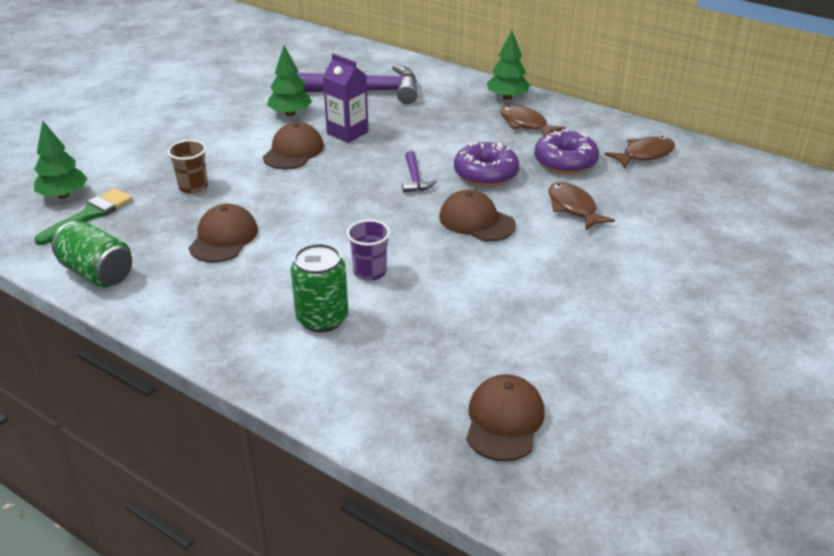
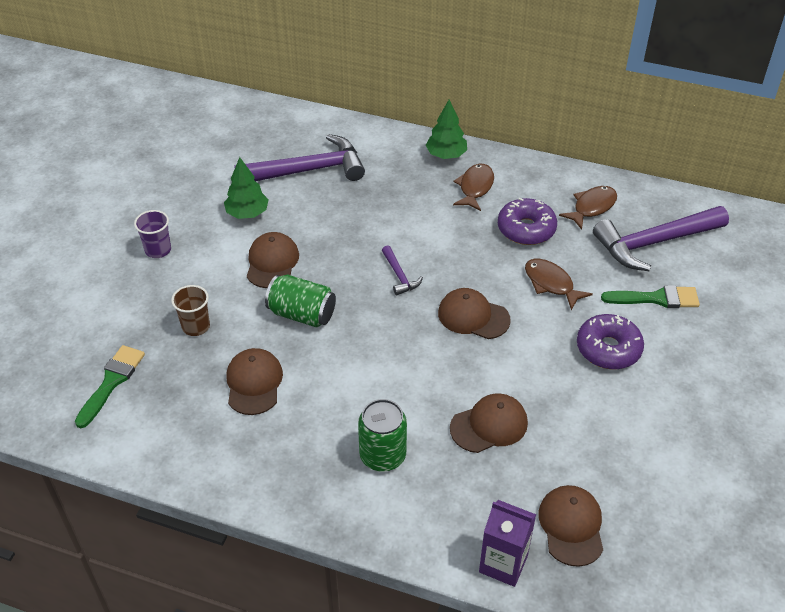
camera: 15 degrees left, 10 degrees up
(64, 195) = (73, 362): green tree -> none
(97, 273) = (156, 449): green can -> green can (302, 314)
(347, 133) = (313, 229): purple carton -> purple carton (503, 563)
(370, 272) = (403, 395): purple cup -> purple cup (158, 250)
(451, 313) = (489, 425): none -> brown cap
(485, 174) = (461, 257): purple donut -> purple donut (608, 349)
(525, 124) = (475, 187): brown fish -> brown fish turned 75 degrees clockwise
(688, 237) = (656, 298): none -> green brush
(704, 191) = (654, 243): none -> purple hammer

